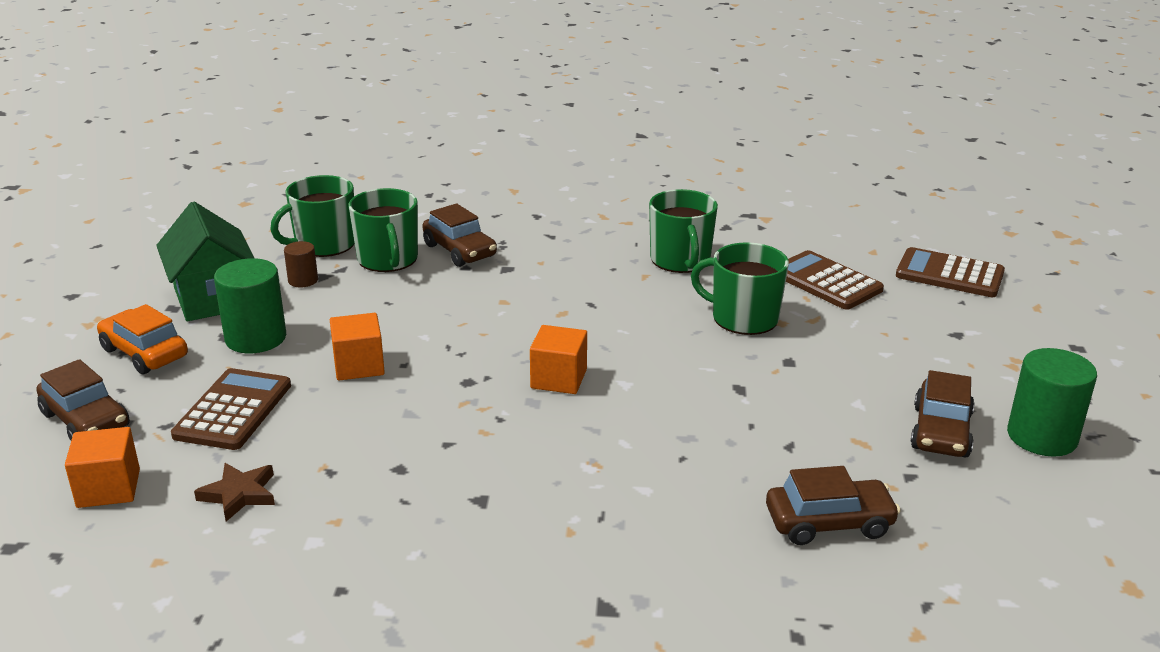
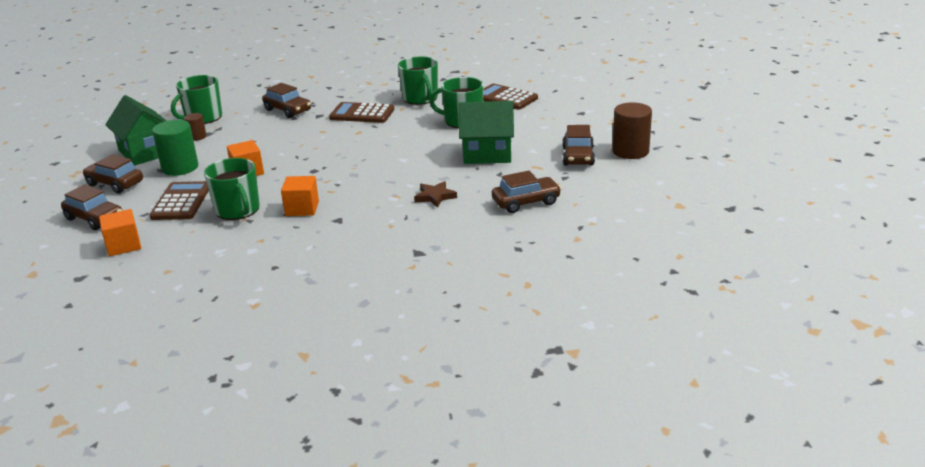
camera: 10 degrees left, 0 degrees up
(144, 353) = (115, 184): orange car -> brown car
(239, 494) = (201, 237): brown star -> brown star (435, 197)
(388, 259) = (245, 120): green mug -> green mug (238, 210)
(558, 379) = (365, 162): orange cube -> orange cube (302, 208)
(775, 398) = (487, 154): none -> green house
(949, 274) = (573, 86): brown calculator -> brown calculator (362, 114)
(1042, 437) = (630, 151): green cylinder -> brown cylinder

